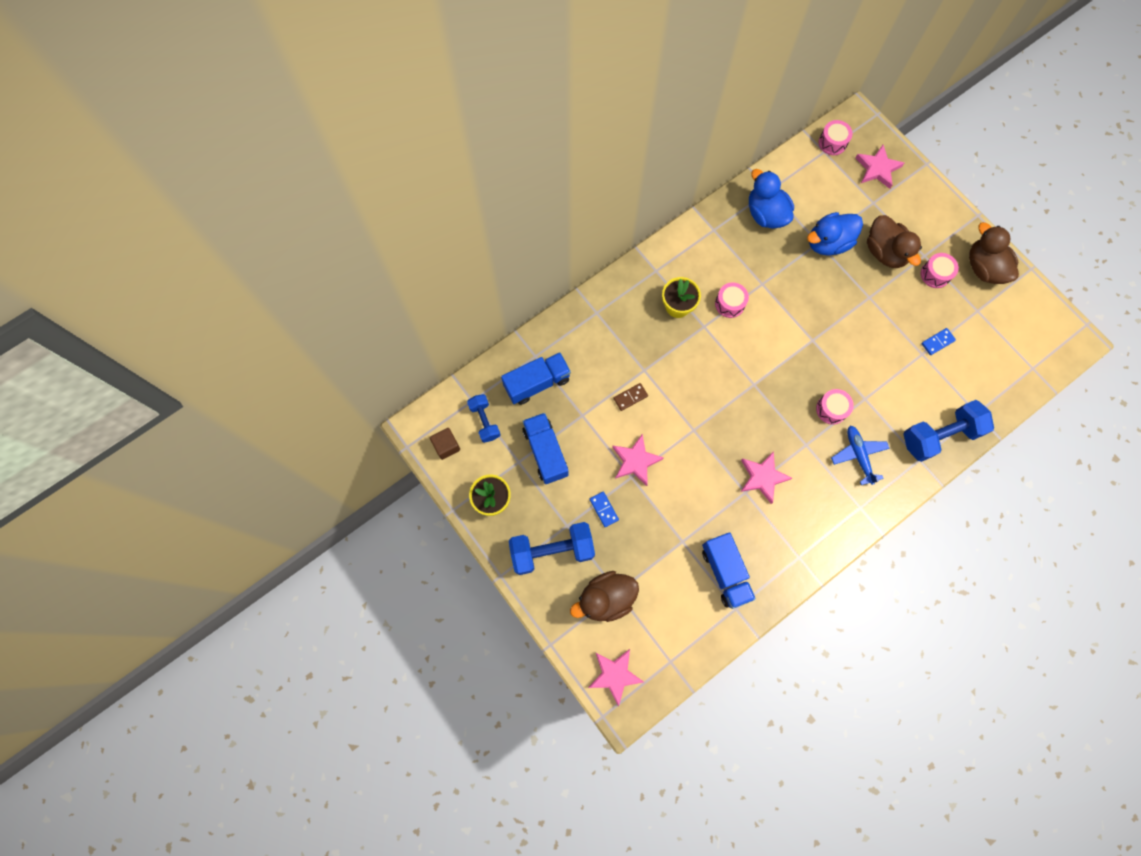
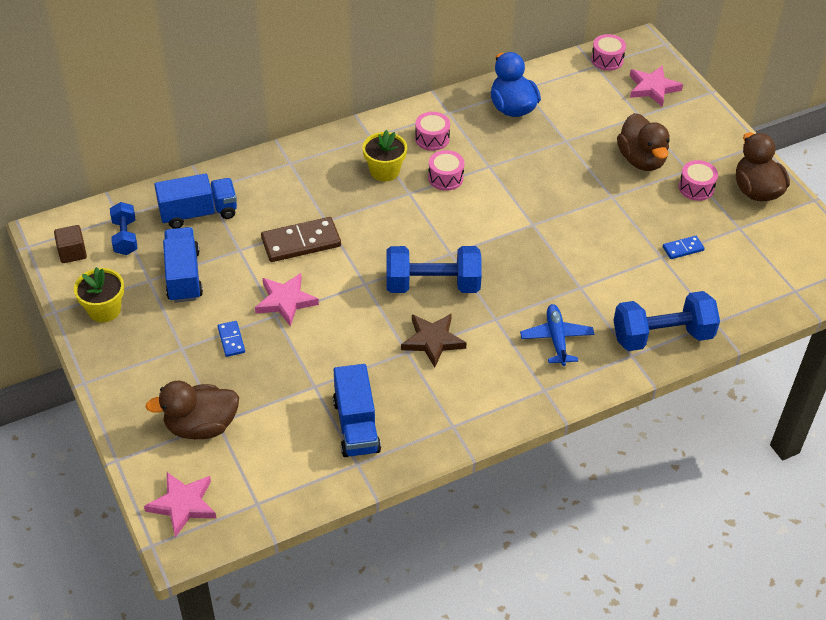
camera: 10 degrees right, 25 degrees down
(552, 551) = (155, 369): blue dumbbell -> blue dumbbell (432, 285)
(630, 397) = (301, 242): brown domino -> brown domino, size x1.94
(762, 477) = (432, 341): pink star -> brown star
(828, 243) = (576, 142): blue duck -> none
(831, 409) = (536, 290): pink drum -> pink drum (432, 138)

